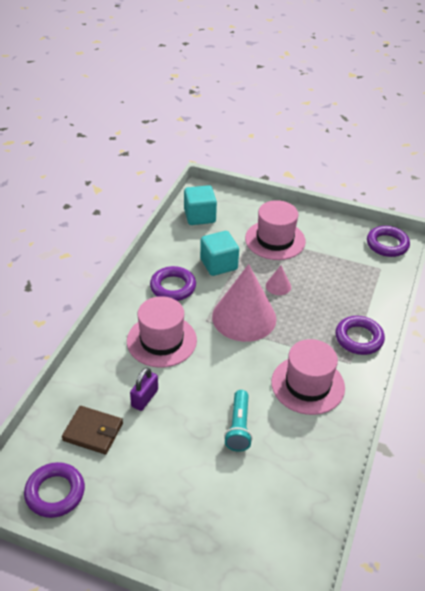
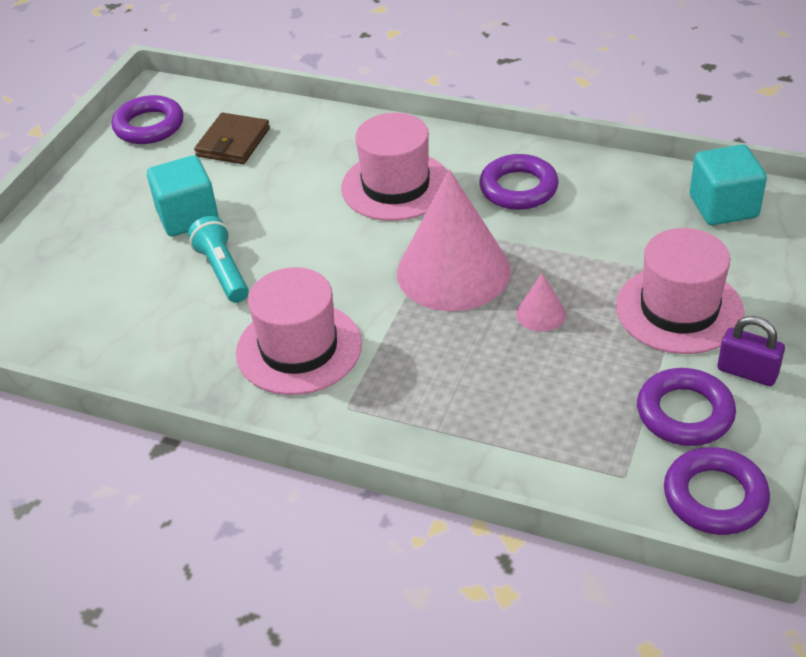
camera: 95 degrees right, 0 degrees up
(144, 398) = (285, 179): purple padlock -> purple padlock (747, 372)
(218, 264) = (587, 237): turquoise cube -> turquoise cube (188, 217)
(238, 427) = (223, 271): turquoise flashlight -> turquoise flashlight turned 60 degrees clockwise
(359, 338) = (408, 423): purple ring -> purple ring (685, 413)

